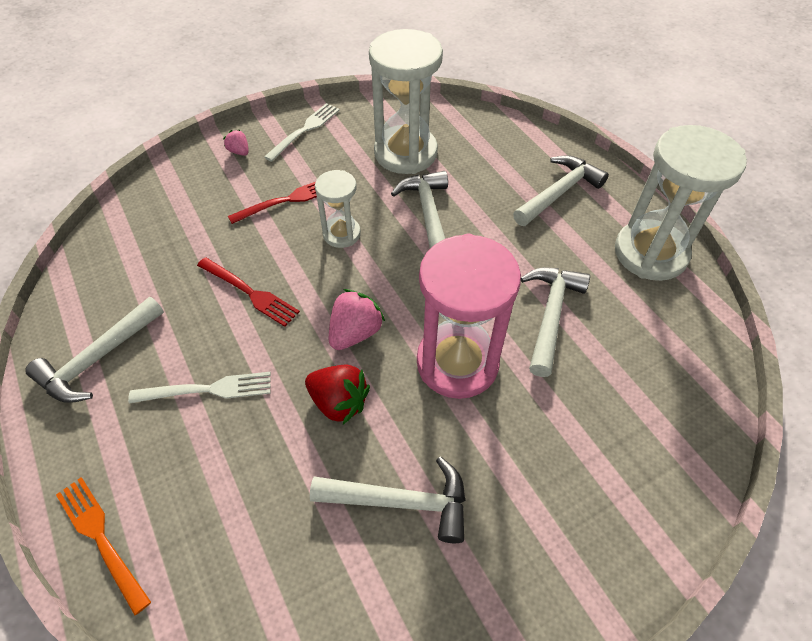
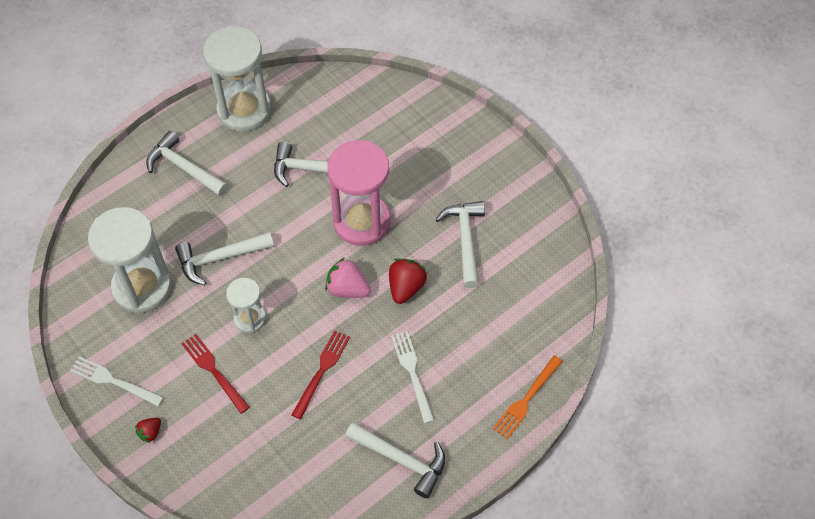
camera: 100 degrees left, 5 degrees up
(239, 152) = (150, 432): pink strawberry -> red strawberry

